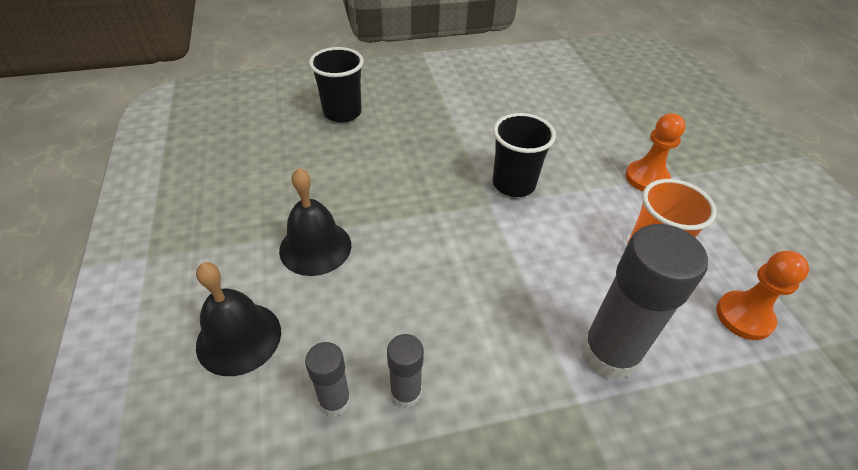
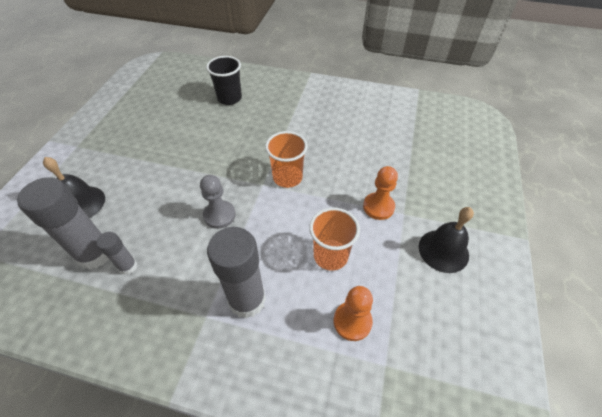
camera: 30 degrees right, 5 degrees up
(315, 247) = (151, 172): black bell -> black bell (443, 250)
(335, 401) = (95, 254): grey glue stick -> grey glue stick, size x1.95
(471, 264) = (219, 215): none -> grey pawn
(513, 184) = (287, 177): black cup -> orange cup

